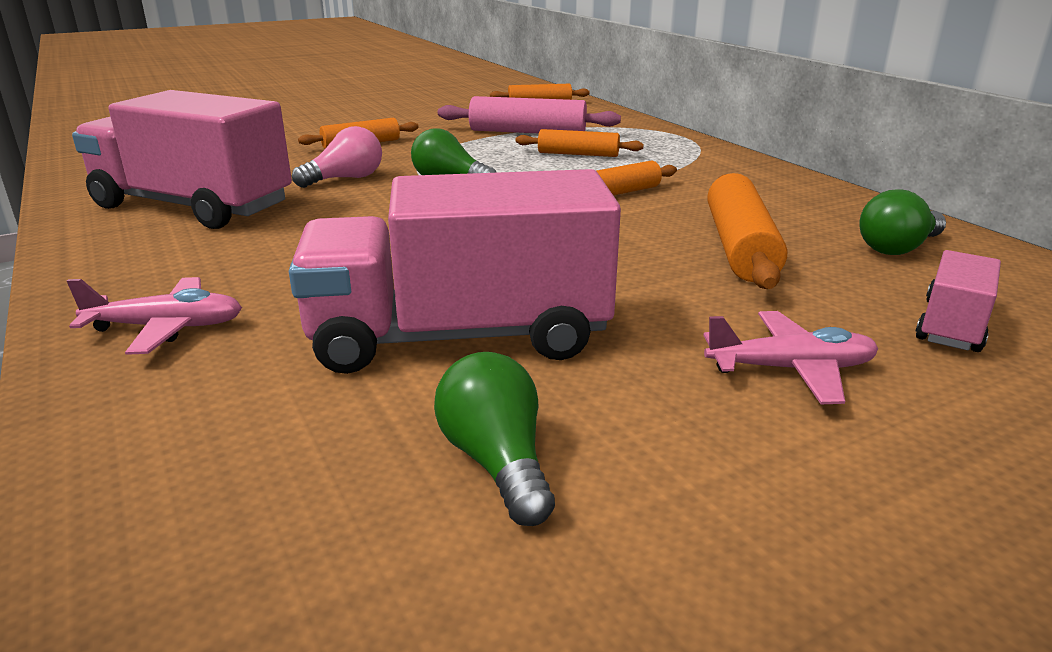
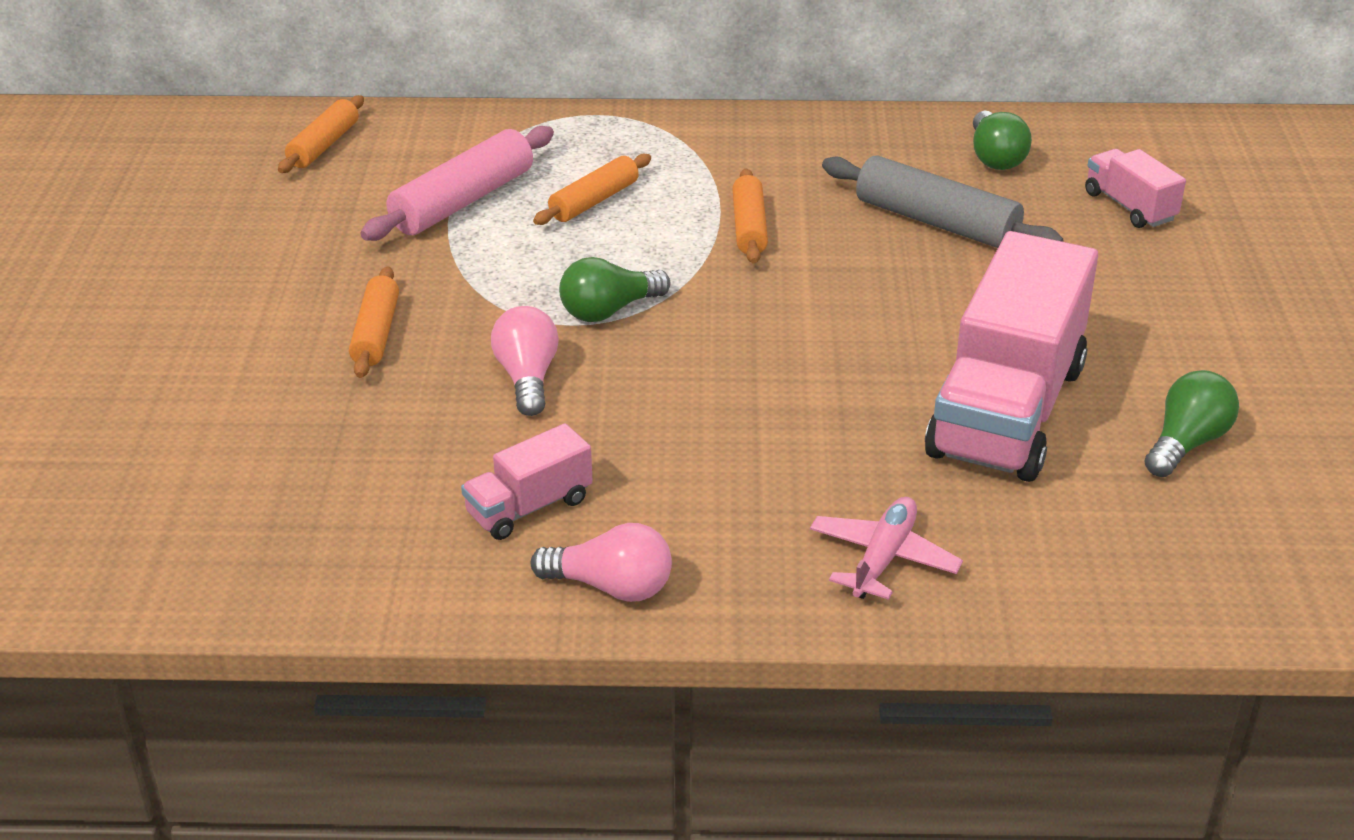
camera: 60 degrees left, 10 degrees up
(101, 244) = (611, 586): none -> pink light bulb
(192, 206) = (529, 507): pink truck -> pink truck, size x0.47
(497, 462) = (1186, 443): green light bulb -> green light bulb turned 120 degrees clockwise
(740, 247) = (937, 222): orange rolling pin -> grey rolling pin
(790, 369) = (1145, 293): pink plane -> none

